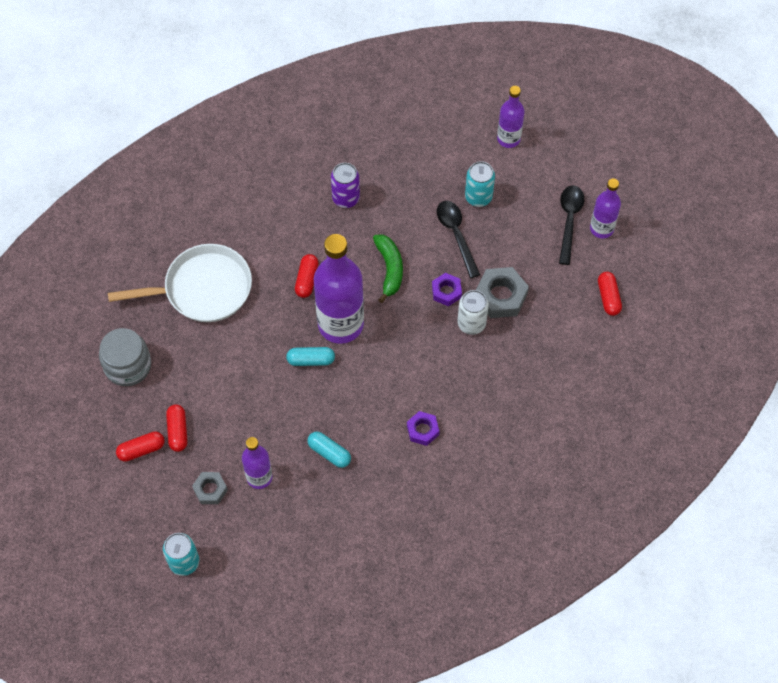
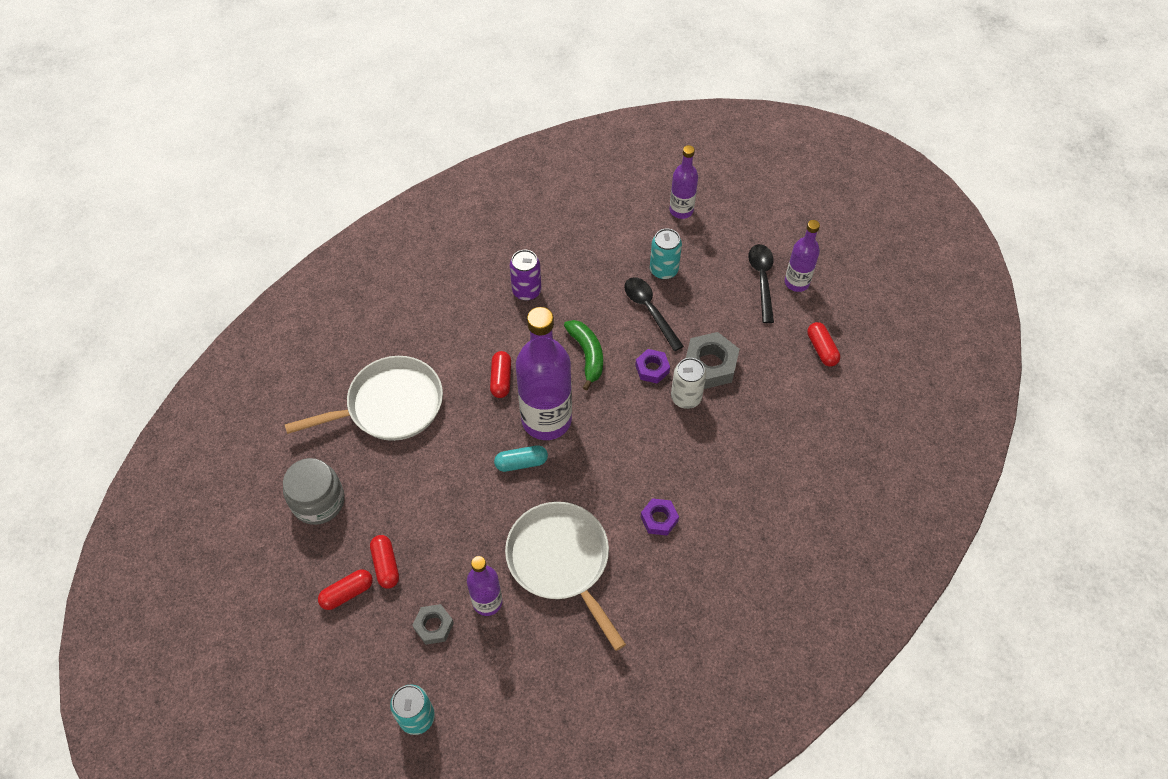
camera: 10 degrees left, 5 degrees down
(329, 453) = (561, 561): turquoise capsule -> white pan

